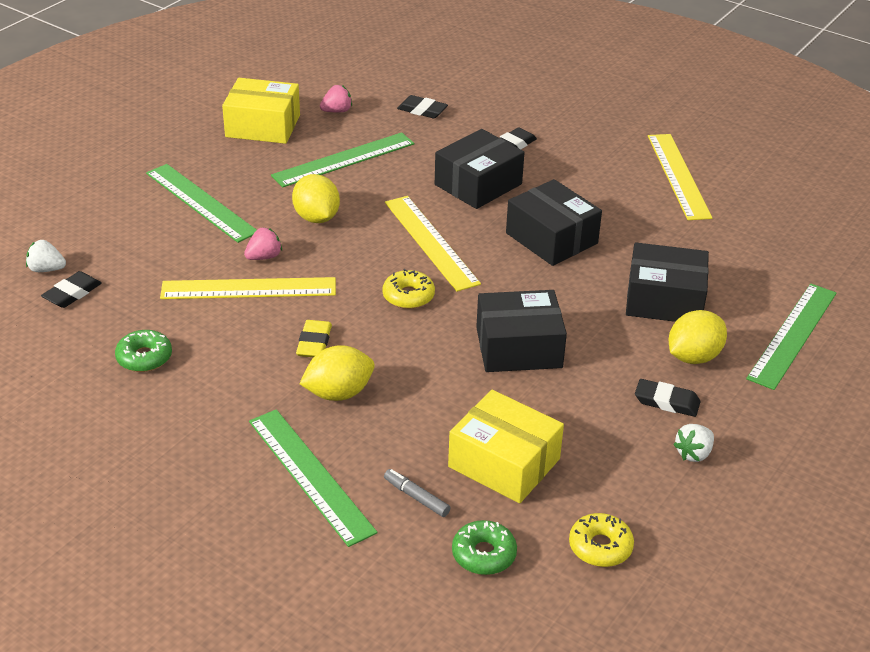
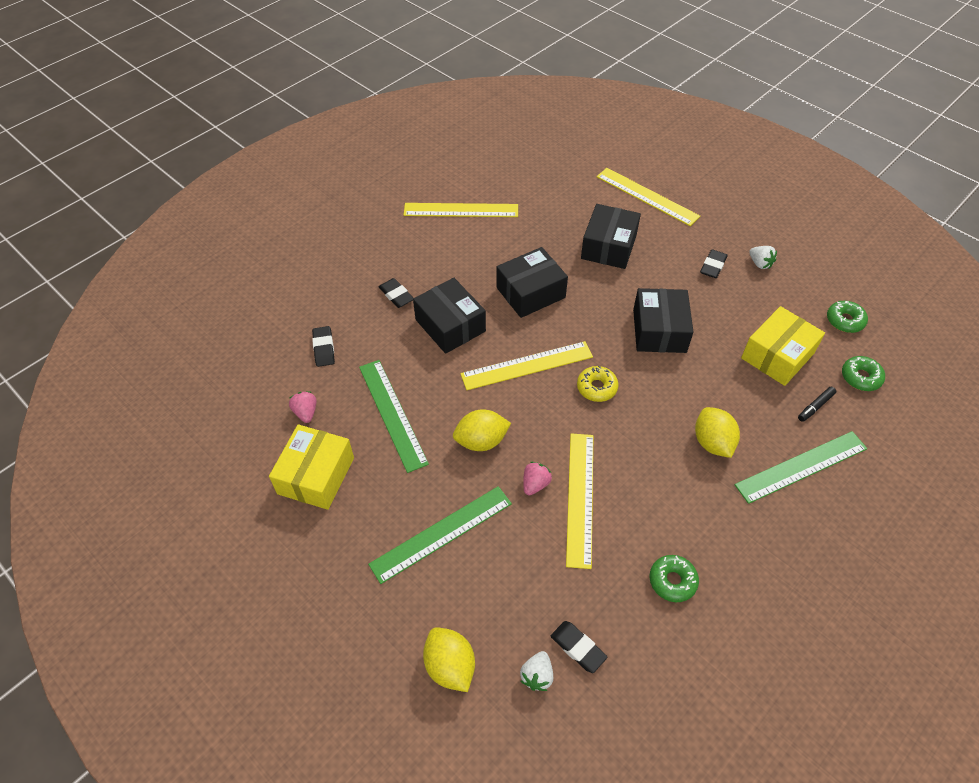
camera: 80 degrees left, 15 degrees up
(264, 257) = (535, 484): pink strawberry -> pink strawberry turned 60 degrees clockwise
(314, 343) = (653, 454): yellow eraser -> none
(416, 497) = (815, 406): grey marker -> black marker
(422, 110) = (324, 348): black eraser -> black eraser turned 45 degrees counterclockwise
(600, 547) = (845, 321): yellow donut -> green donut
(693, 357) = (668, 245): yellow lemon -> yellow lemon (450, 666)
(793, 335) = (647, 196): green ruler -> yellow ruler

